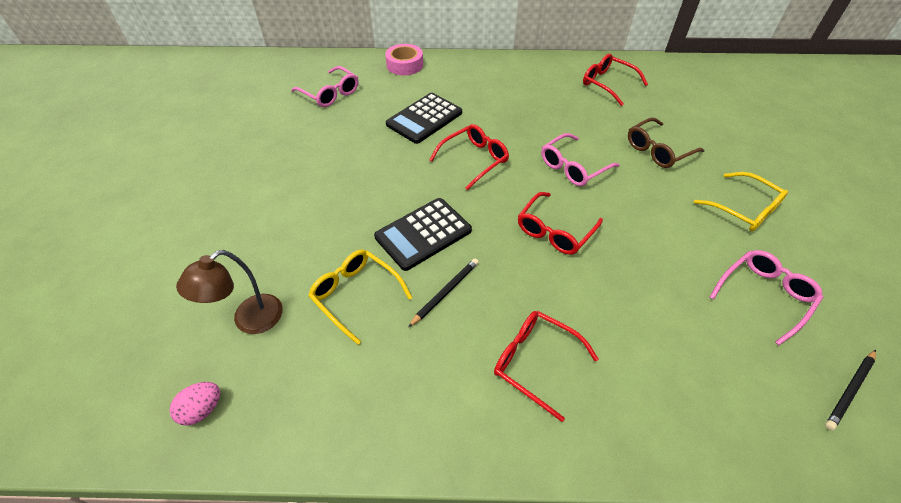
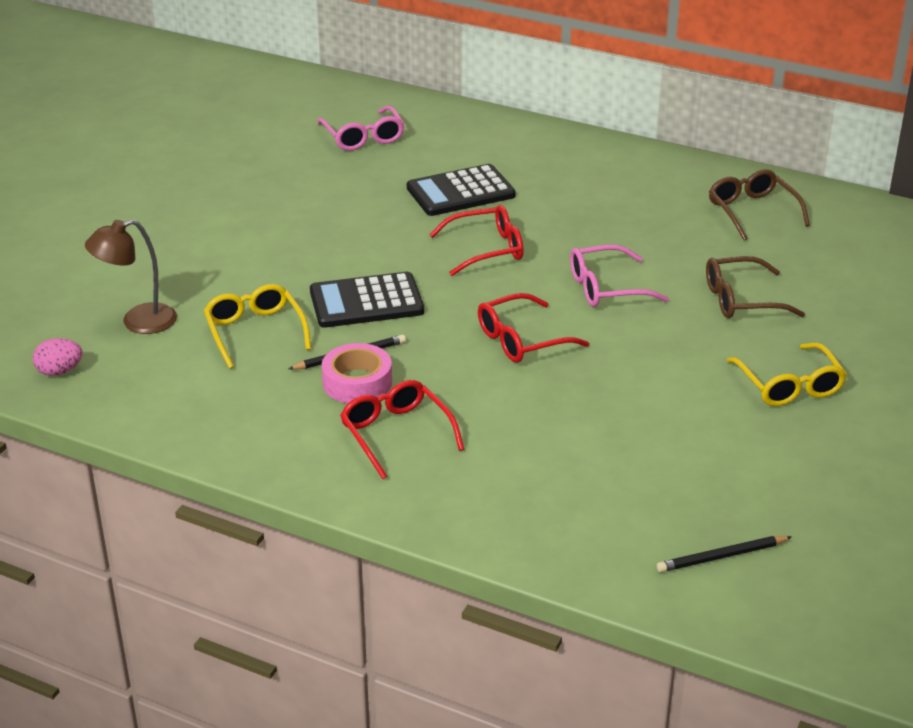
camera: 25 degrees right, 15 degrees down
(405, 65) = (485, 125): pink tape -> pink tape (357, 382)
(608, 84) = (752, 212): red glasses -> brown glasses
(764, 296) = (715, 462): pink glasses -> none

